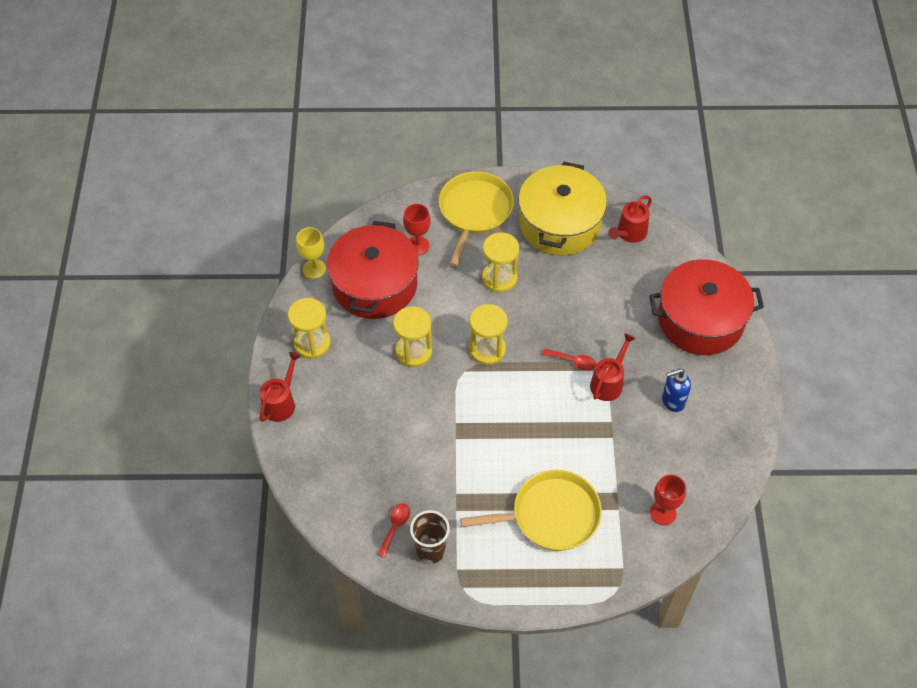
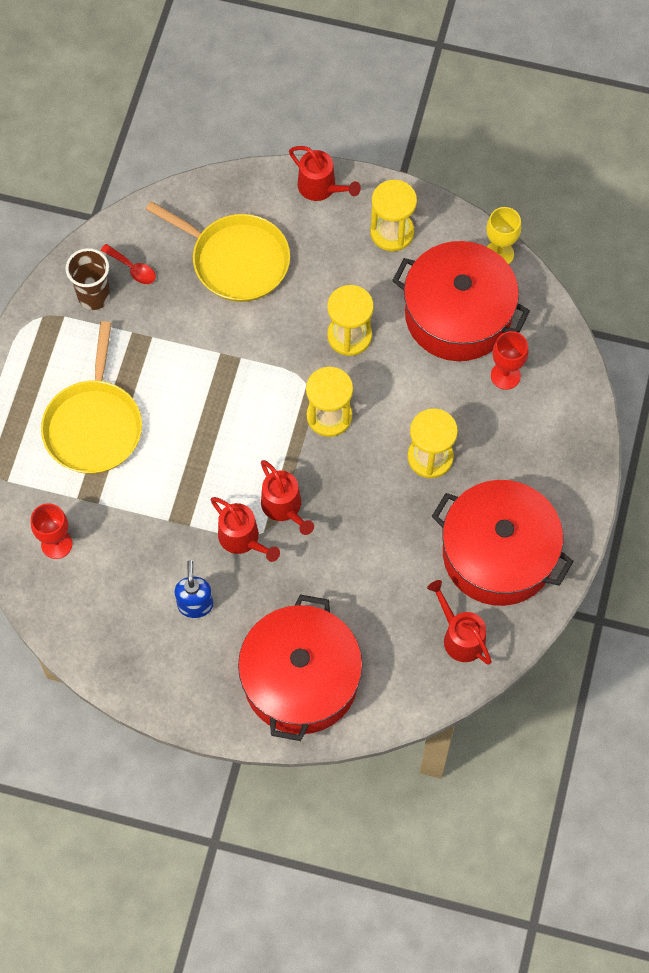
camera: 105 degrees right, 10 degrees up
(474, 211) = (544, 455): yellow pan -> yellow pan (235, 260)
(560, 223) = (498, 554): yellow pot -> red pot
(573, 361) = (284, 507): red spoon -> red watering can

